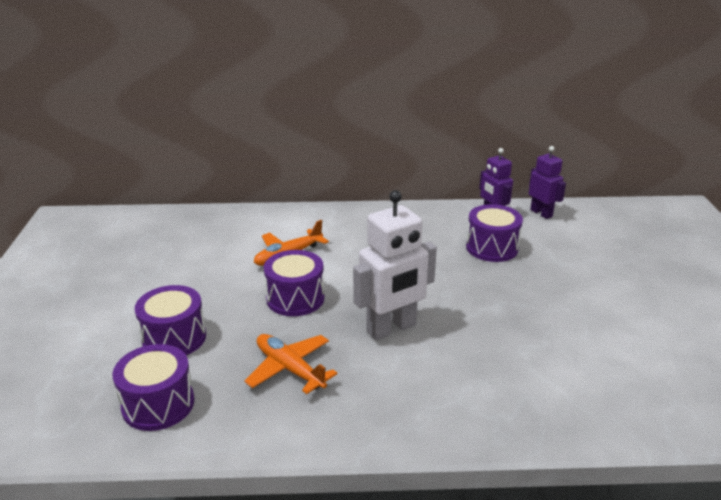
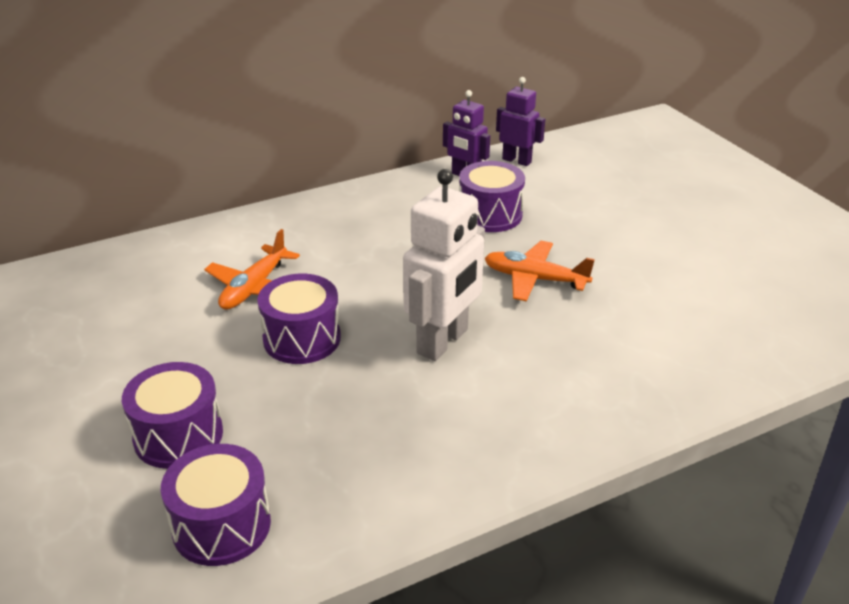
camera: 25 degrees left, 5 degrees up
(289, 369) = (357, 427): orange plane -> orange plane (534, 279)

